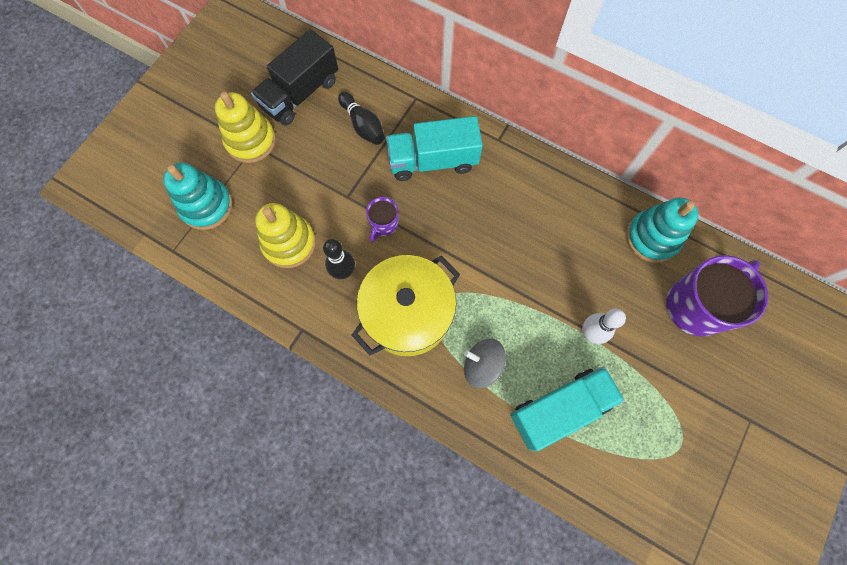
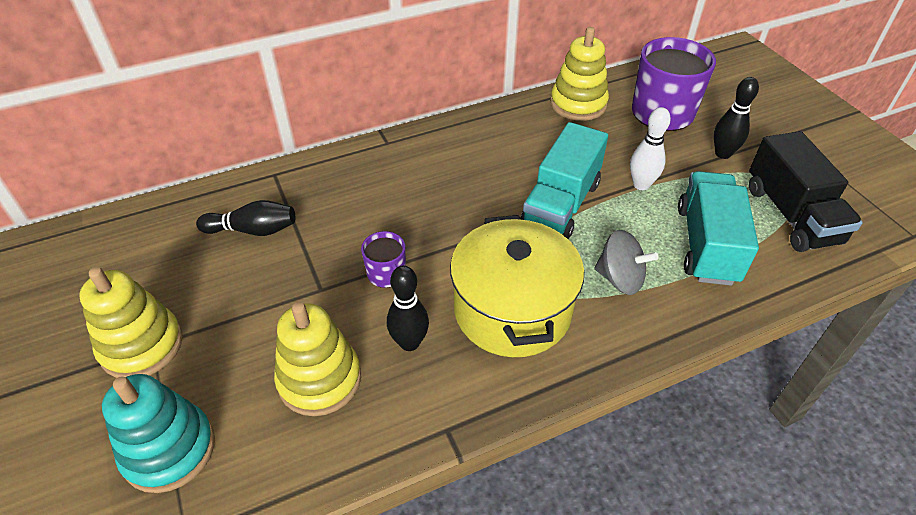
camera: 55 degrees left, 25 degrees down
(300, 94) = (146, 263): black truck -> black truck (791, 215)
(432, 161) = (357, 198): turquoise truck -> turquoise truck (561, 204)
(482, 365) = (620, 279): grey spinning top -> grey spinning top turned 120 degrees counterclockwise
(652, 238) = (578, 104): turquoise stacking toy -> yellow stacking toy
(679, 377) = (722, 154): none -> black bowling pin

